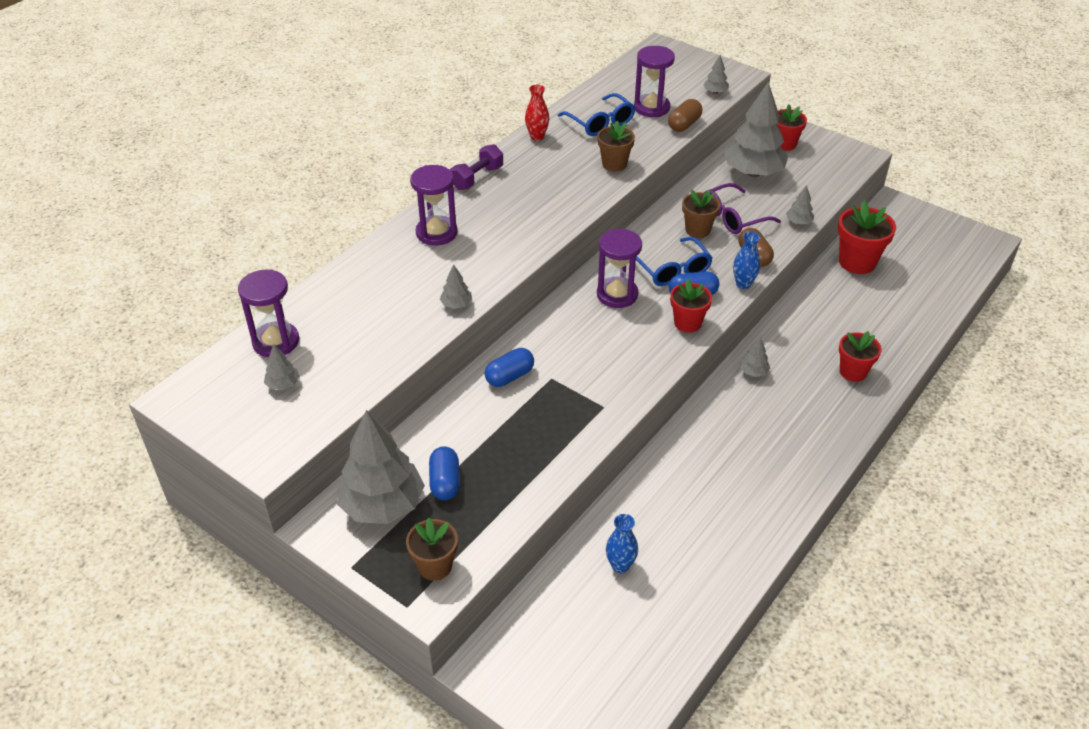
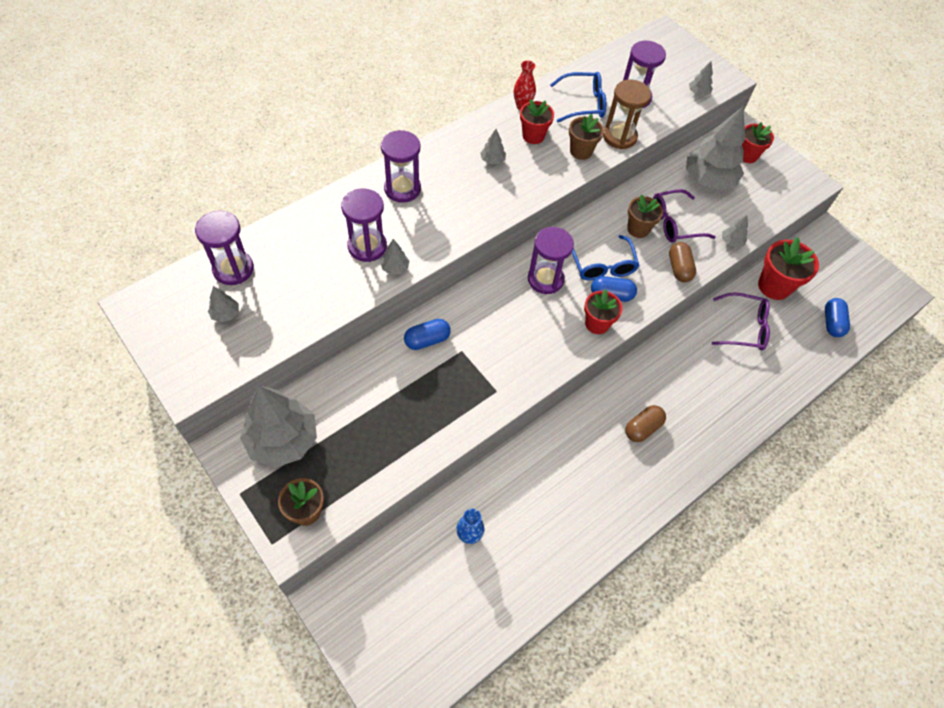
camera: 10 degrees right, 15 degrees up
(418, 291) = (367, 246): none -> purple hourglass
(445, 482) = (340, 431): blue capsule -> blue capsule (832, 323)
(477, 178) = (456, 139): purple dumbbell -> none
(600, 122) = (583, 104): blue glasses -> blue glasses turned 75 degrees counterclockwise
(649, 144) = (619, 137): none -> brown hourglass
(684, 125) = (658, 122): brown capsule -> brown capsule (642, 428)
(743, 284) = (660, 295): blue vase -> none
(753, 372) = (644, 376): grey tree -> grey tree (492, 160)
(840, 306) = (743, 327): none -> purple glasses
(853, 372) = (731, 398): red flower pot -> red flower pot (533, 136)

